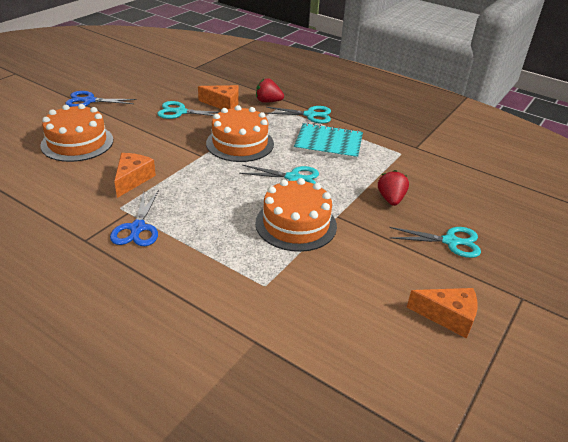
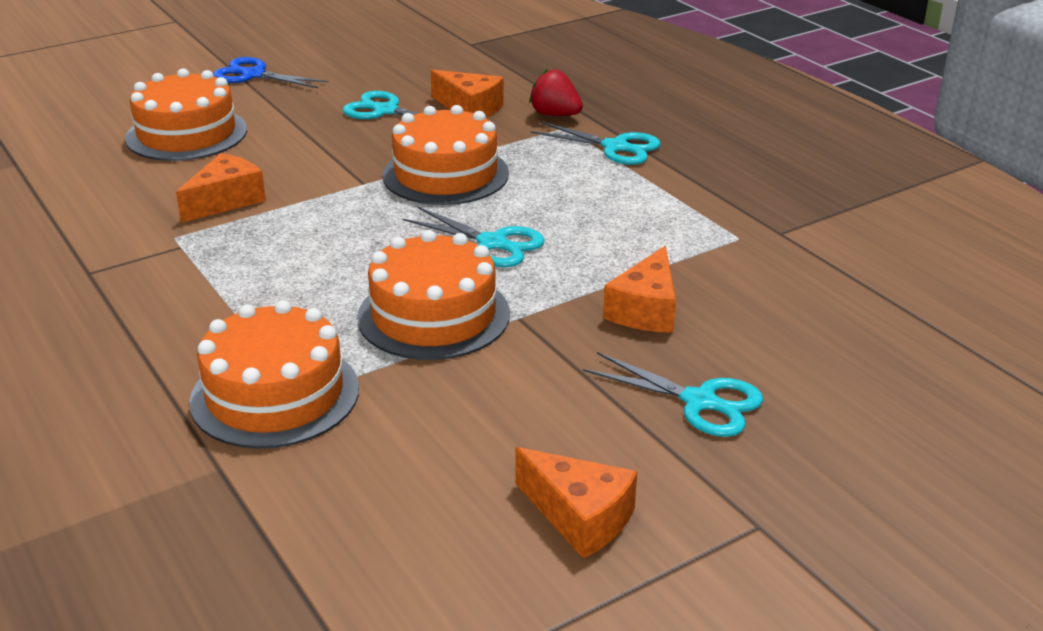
camera: 25 degrees right, 5 degrees down
(137, 228) = (176, 271): blue scissors -> none
(251, 289) = (275, 394): none -> orange cake
(328, 143) = (608, 199): turquoise notebook -> none
(391, 199) = (645, 310): red strawberry -> orange cheese

